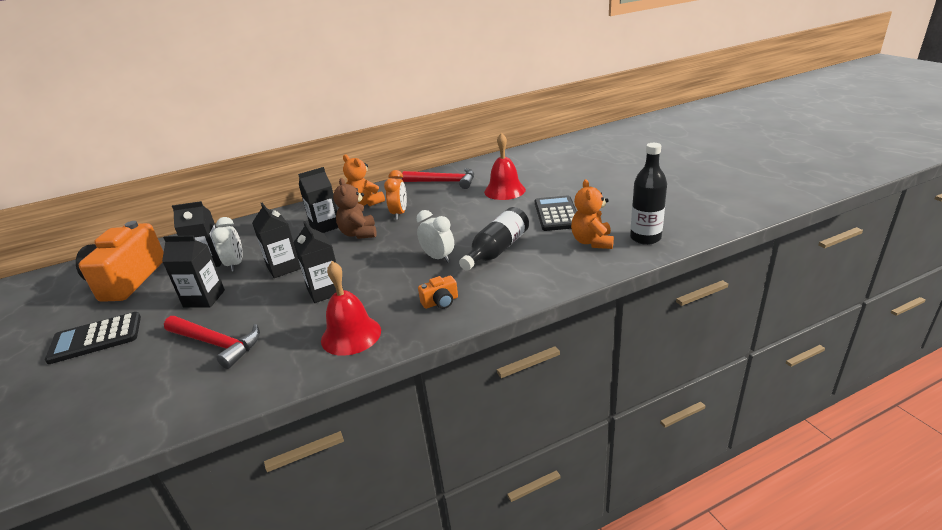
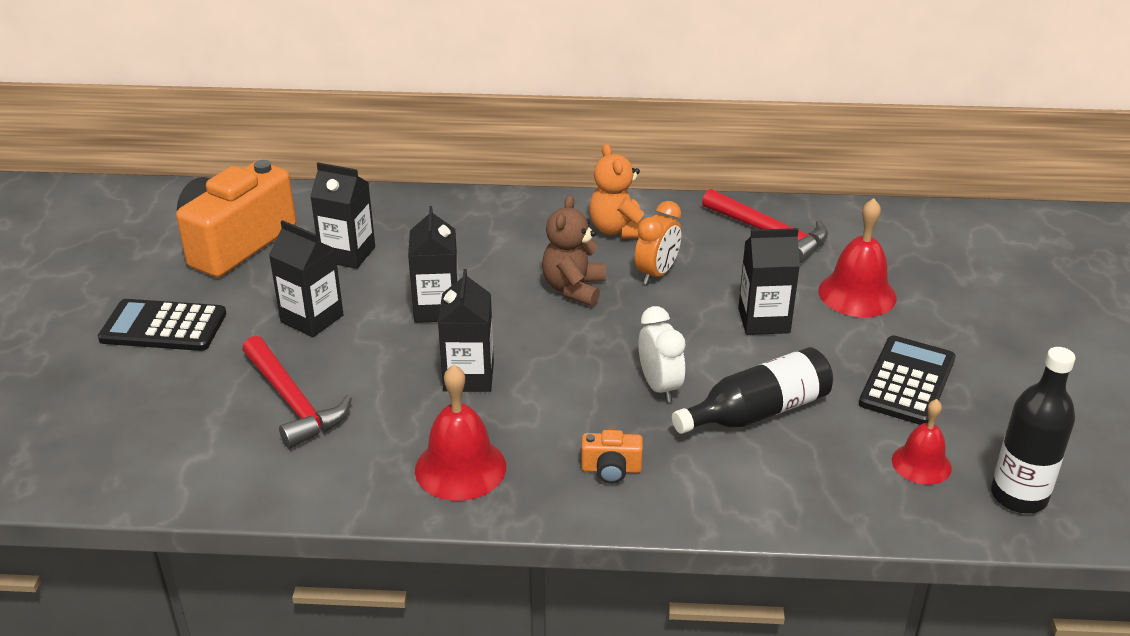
camera: 25 degrees right, 5 degrees up
(236, 264) = (378, 274): white clock -> none
(325, 226) = (534, 253): black carton -> black carton (764, 320)
(592, 242) = (921, 464): orange teddy bear -> red bell

